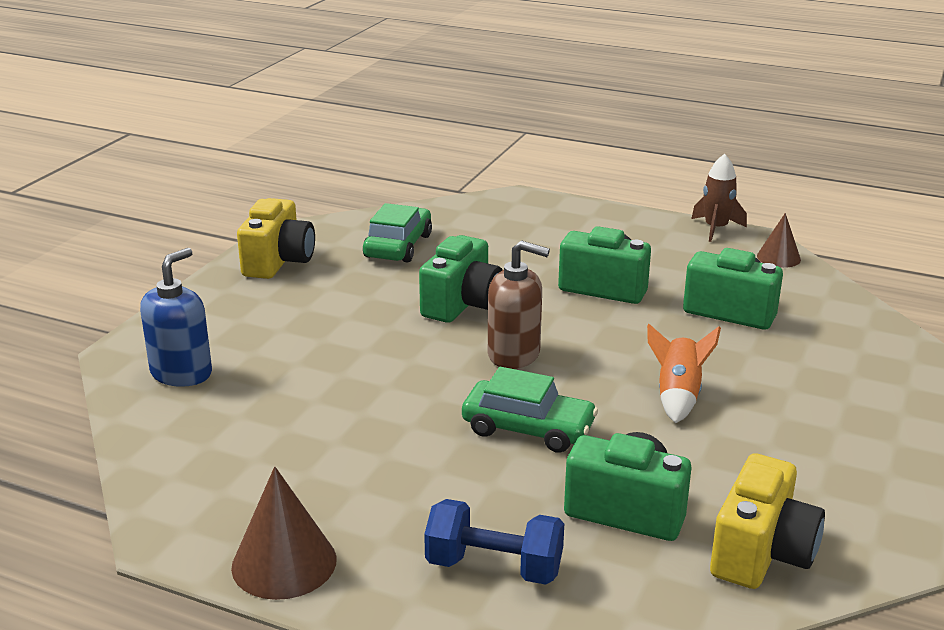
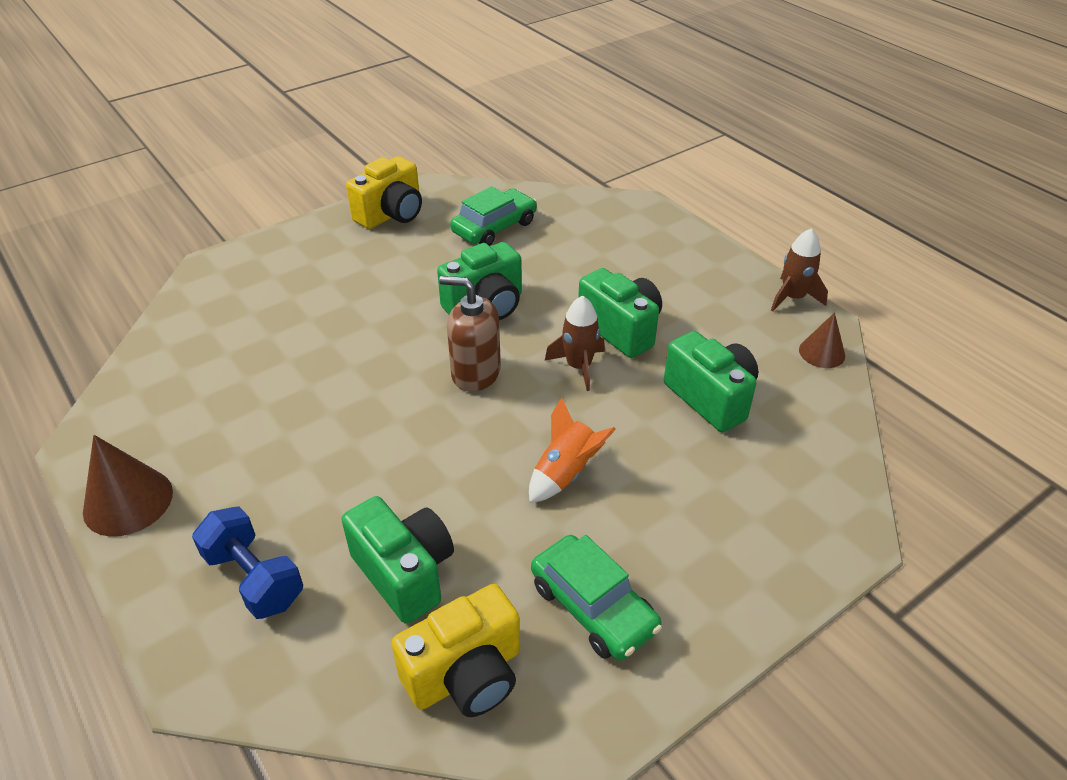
camera: 30 degrees right, 15 degrees up
(181, 373) = (229, 298): blue soap dispenser -> none
(514, 354) = (475, 373): brown soap dispenser -> brown soap dispenser turned 150 degrees clockwise
(528, 428) = (412, 453): green car -> green car (593, 606)
(600, 322) = (579, 366): none -> brown rocket

